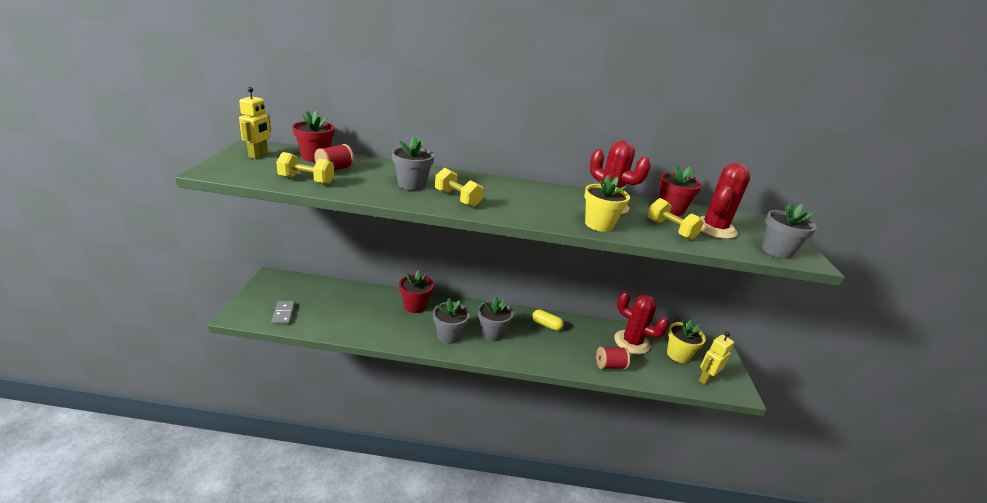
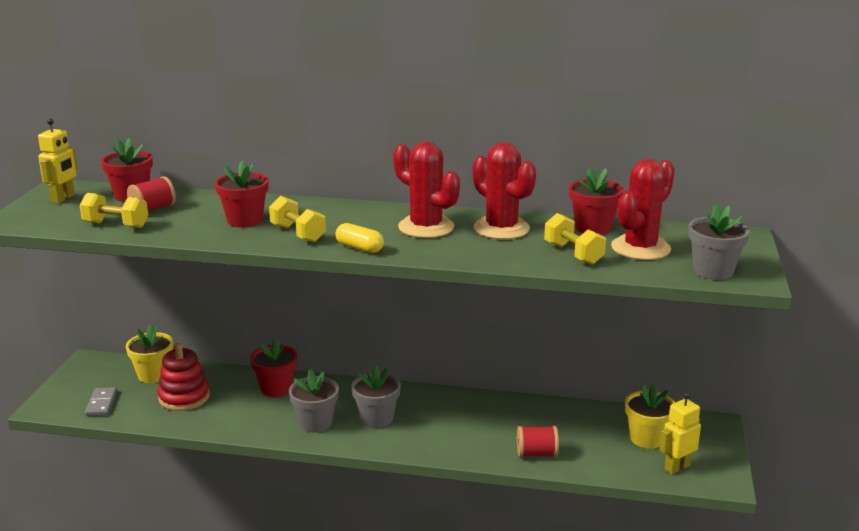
camera: 10 degrees right, 5 degrees down
(347, 311) = (184, 397): none -> red stacking toy
(411, 185) = (245, 220): grey flower pot -> red flower pot
(546, 325) = (459, 406): yellow capsule -> yellow capsule (359, 248)
(599, 224) = (474, 253): yellow flower pot -> yellow flower pot (153, 375)
(631, 342) = (580, 424): red cactus -> red cactus (426, 227)

